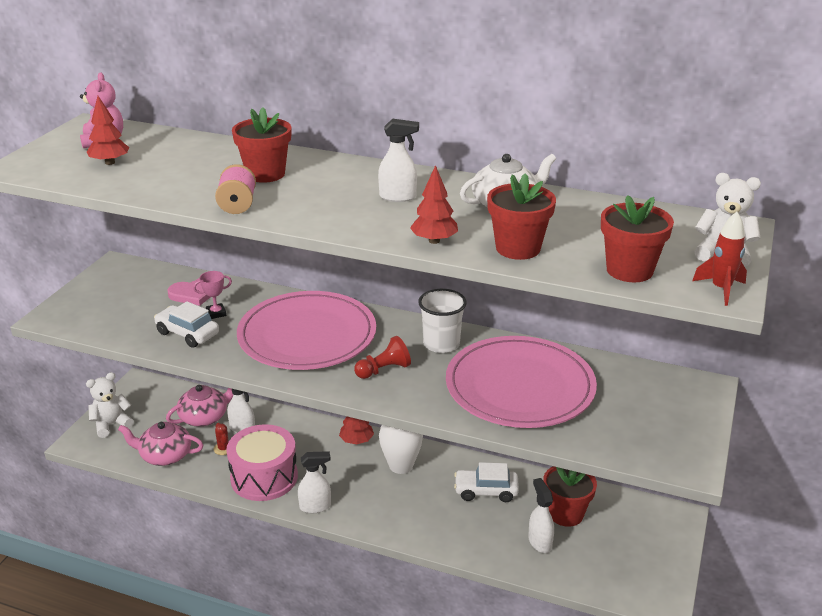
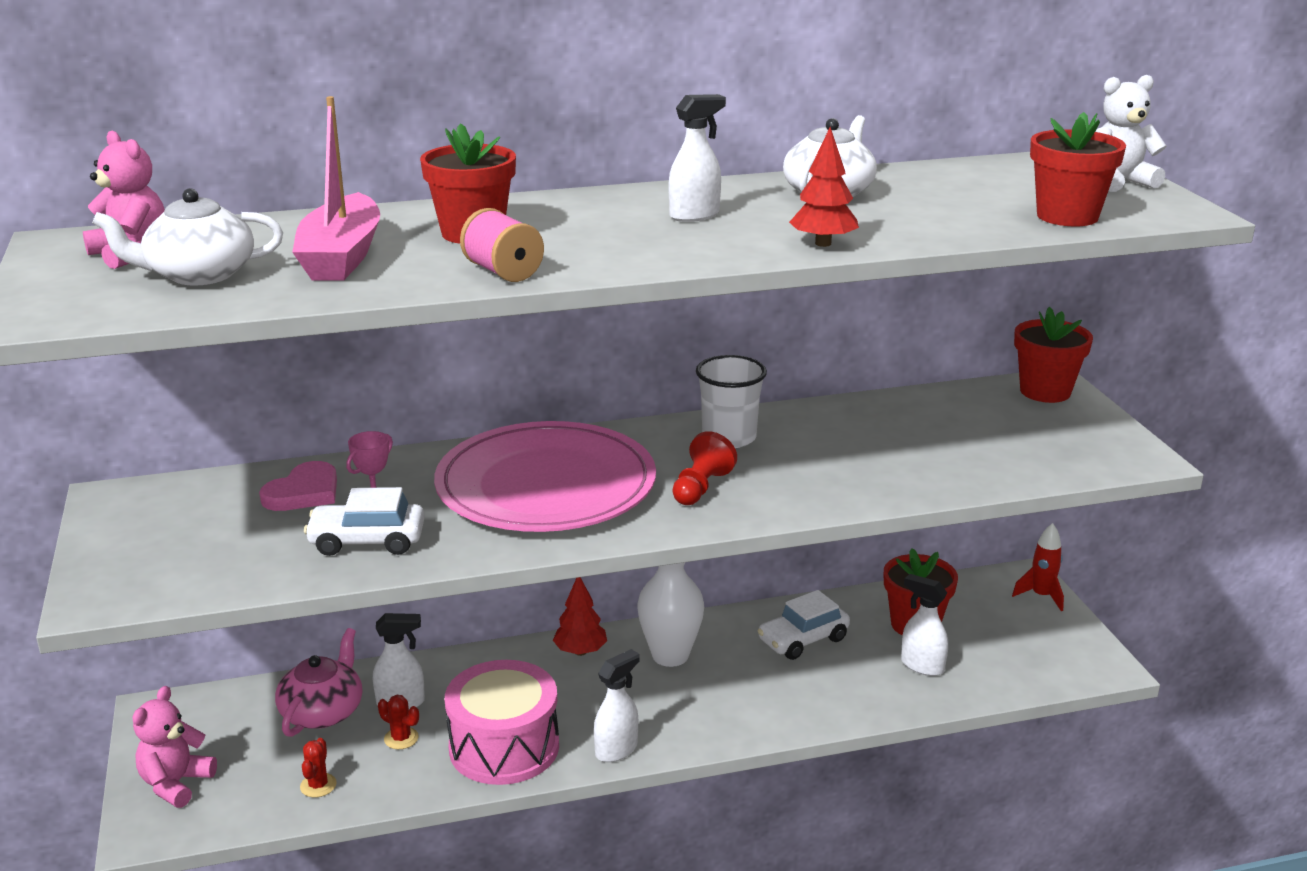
camera: 35 degrees left, 5 degrees down
(110, 162) = (199, 274): red tree -> white teapot
(111, 424) = (176, 784): white teddy bear -> pink teddy bear
(165, 455) = (318, 785): pink teapot -> red cactus
(183, 171) = (342, 256): none -> pink boat
(518, 248) = (924, 227): red flower pot -> red flower pot (1045, 391)
(520, 386) = (878, 449): pink plate -> none
(721, 289) = (1174, 209): red rocket -> red rocket (1041, 596)

